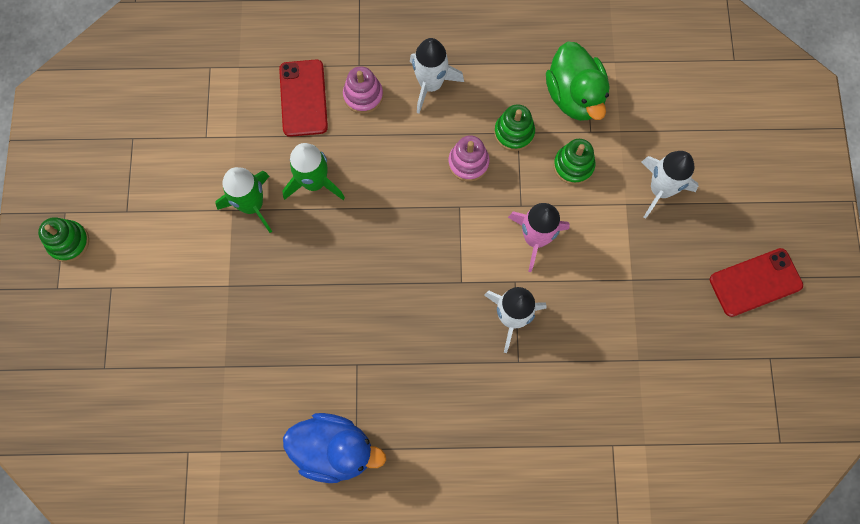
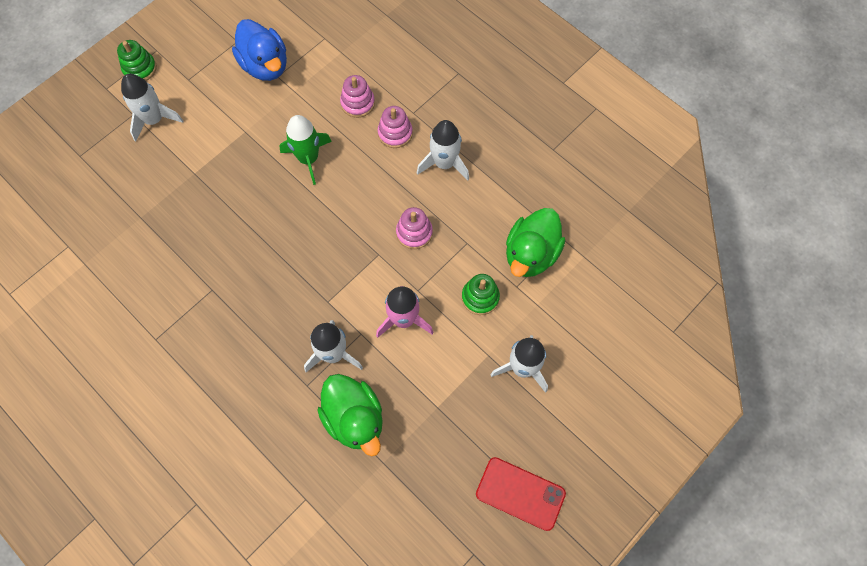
camera: 45 degrees right, 5 degrees down
(137, 274) = (154, 120): none -> white rocket
(252, 205) = (259, 139): green rocket -> none
(303, 98) = (357, 103): red phone -> pink stacking toy
(334, 450) = (143, 327): blue duck -> blue duck (265, 65)
(514, 132) = (464, 241): green stacking toy -> none
(582, 349) = (354, 418): none -> green duck

